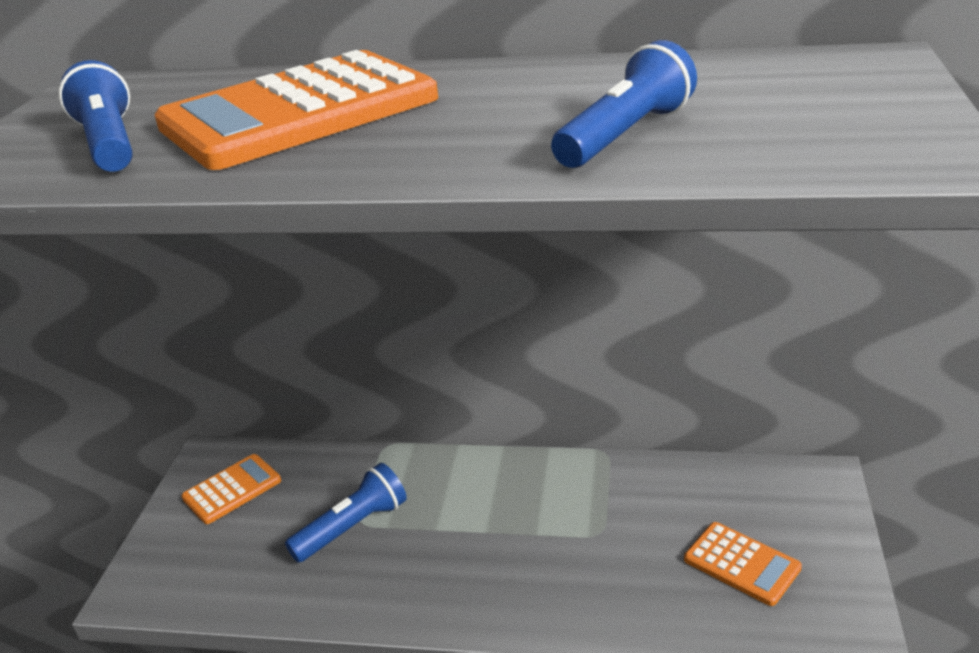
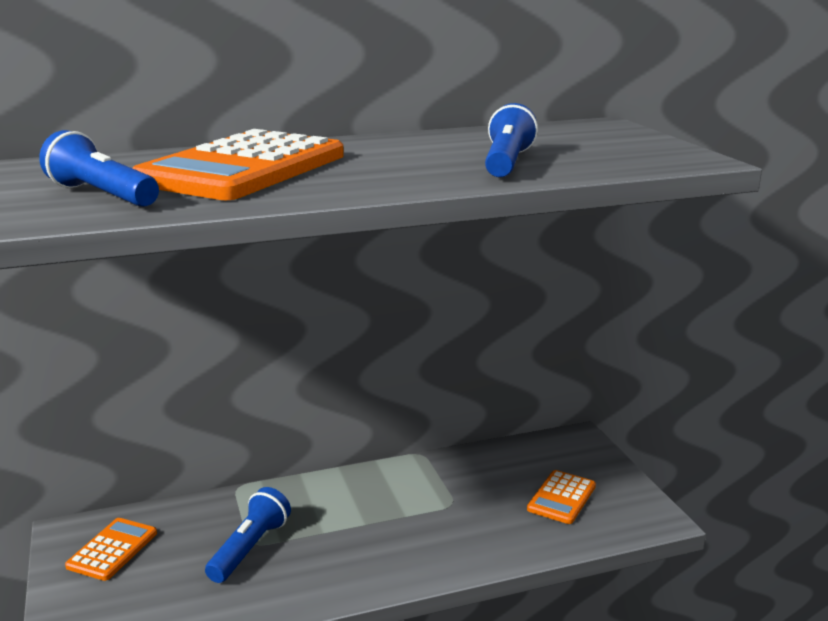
camera: 30 degrees left, 10 degrees down
(741, 564) = (561, 498): orange calculator -> orange calculator turned 105 degrees clockwise

